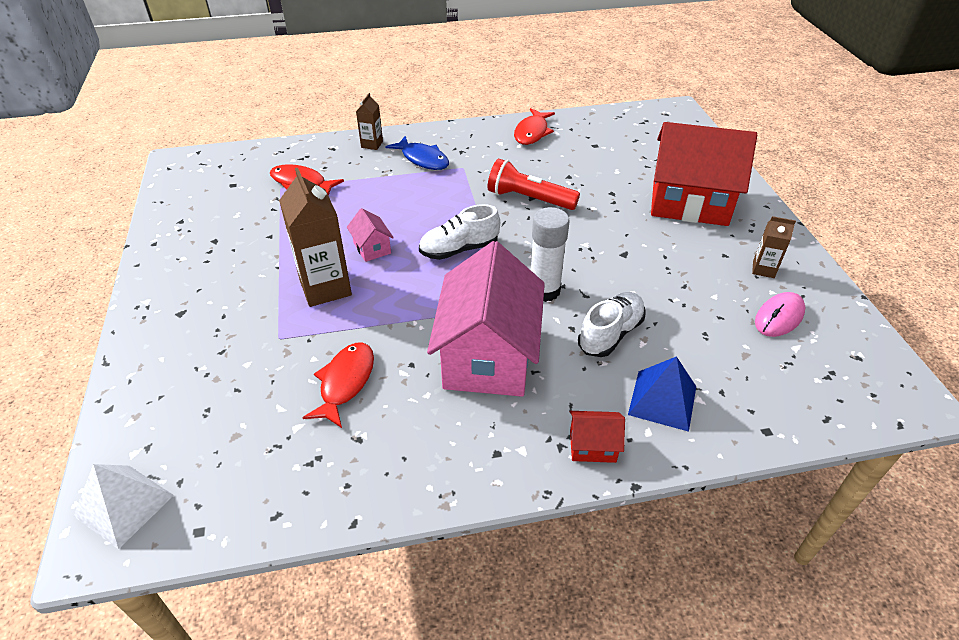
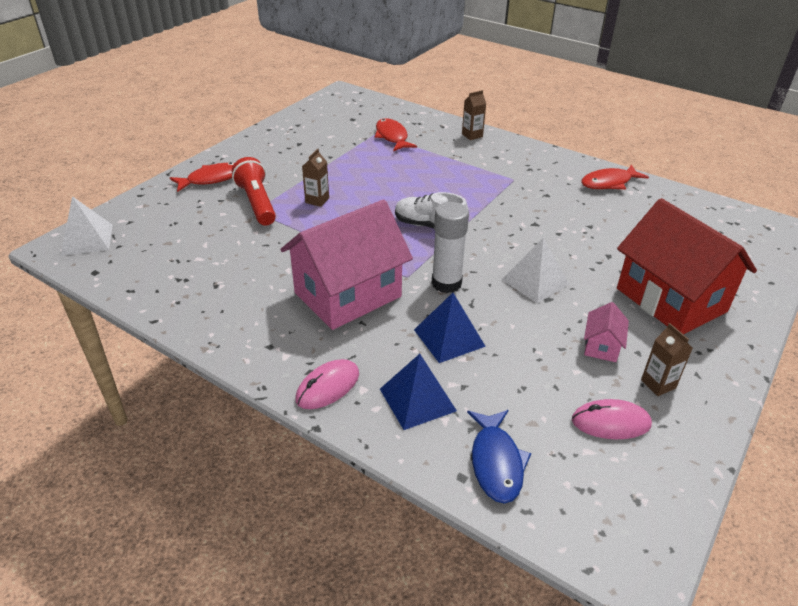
camera: 45 degrees right, 5 degrees down
(325, 288) = (317, 200): brown carton -> brown carton, size x0.51
(345, 382) = (252, 254): red fish -> red fish (212, 179)
(372, 248) = (376, 194): pink house -> pink house (601, 346)
(423, 159) = (493, 160): blue fish -> blue fish (496, 462)
(529, 199) = (531, 223): red flashlight -> red flashlight (257, 203)
(592, 446) = (328, 387): red house -> pink mouse
(598, 246) = (535, 281): none -> white pyramid
(610, 334) = (449, 338): white shoe -> blue pyramid

